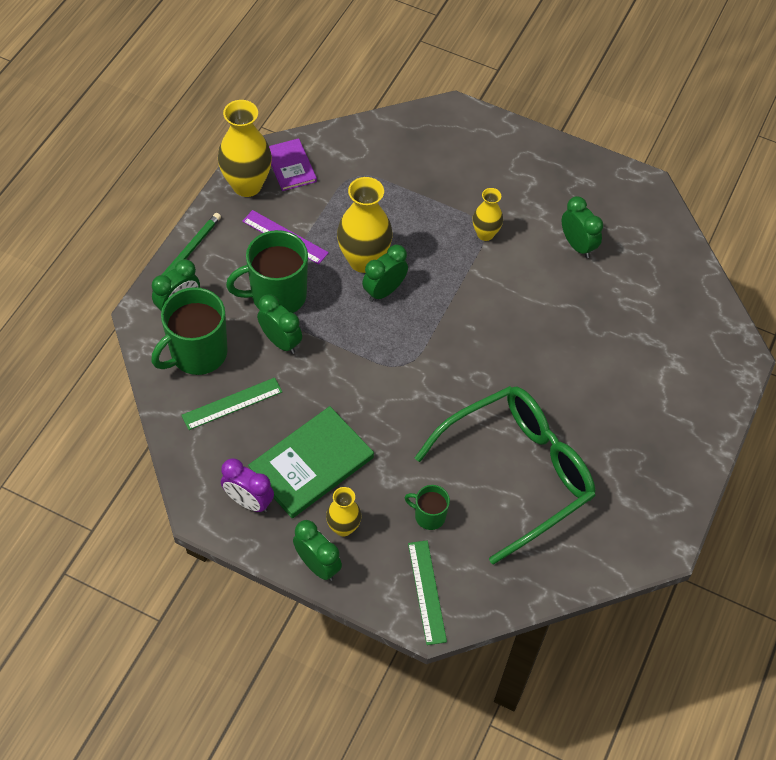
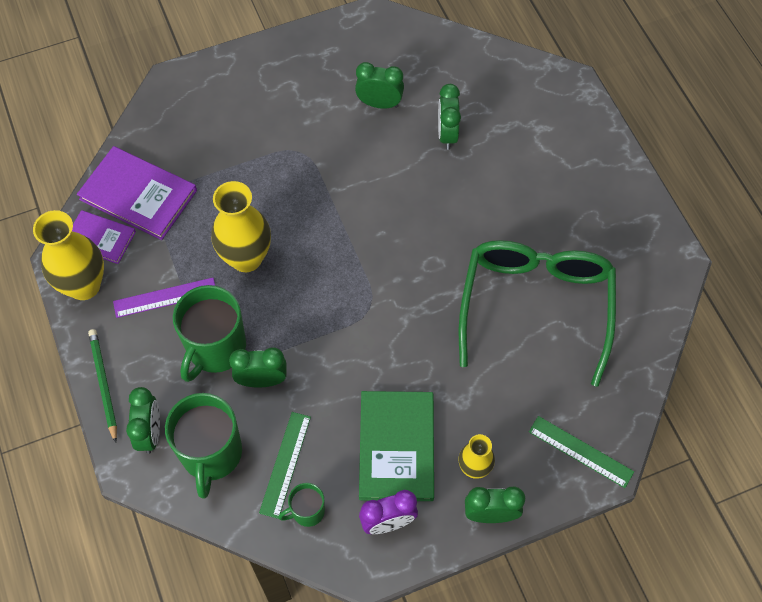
camera: 45 degrees left, 5 degrees up
(345, 161) = (138, 195): none -> purple book
(384, 291) = (289, 267): green clock -> green clock (447, 134)
(429, 516) = (518, 397): green mug -> green mug (307, 511)
(485, 234) = (308, 155): yellow vase -> none

